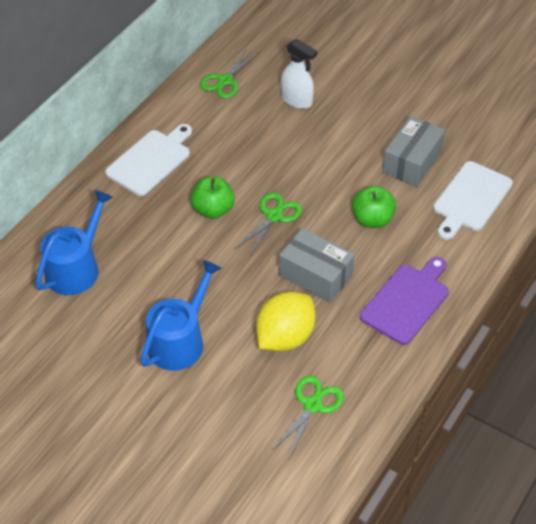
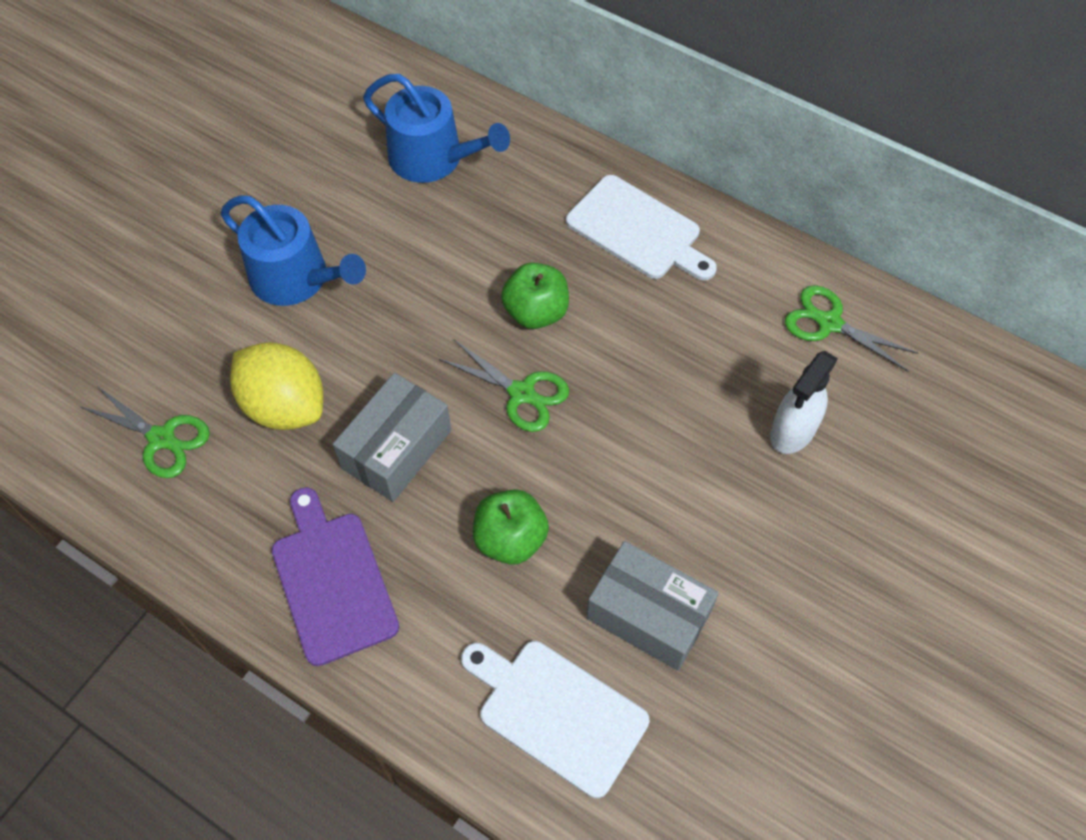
camera: 90 degrees right, 10 degrees up
(407, 301) = (332, 581): purple cutting board -> purple cutting board turned 150 degrees counterclockwise

